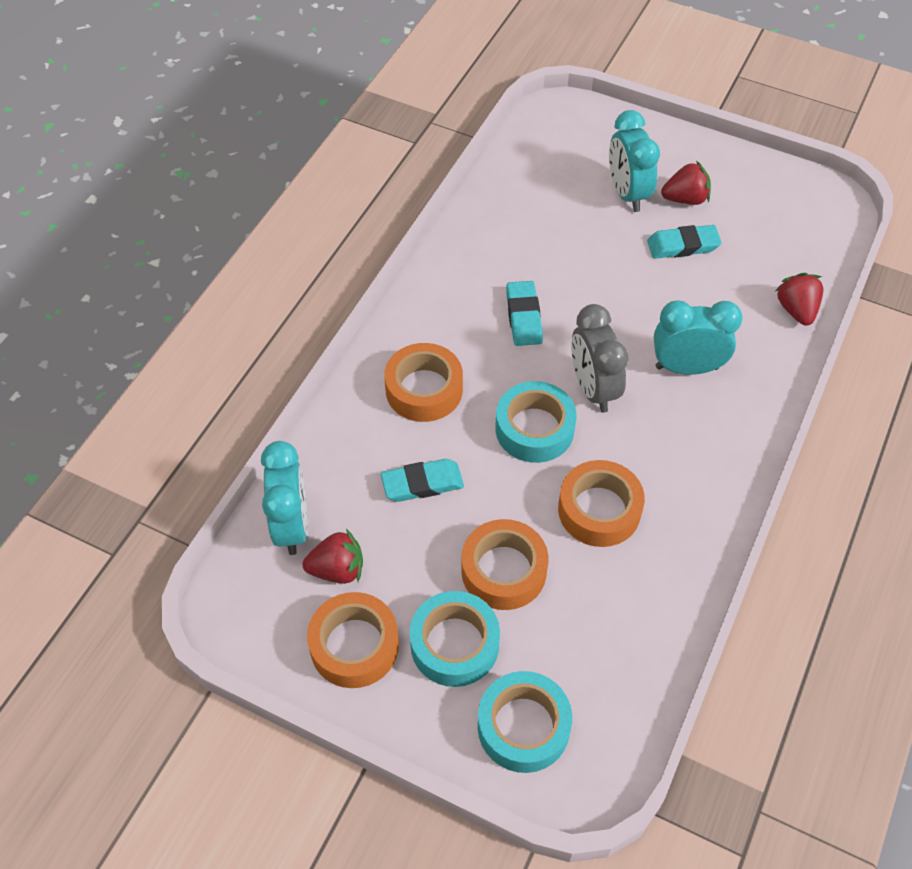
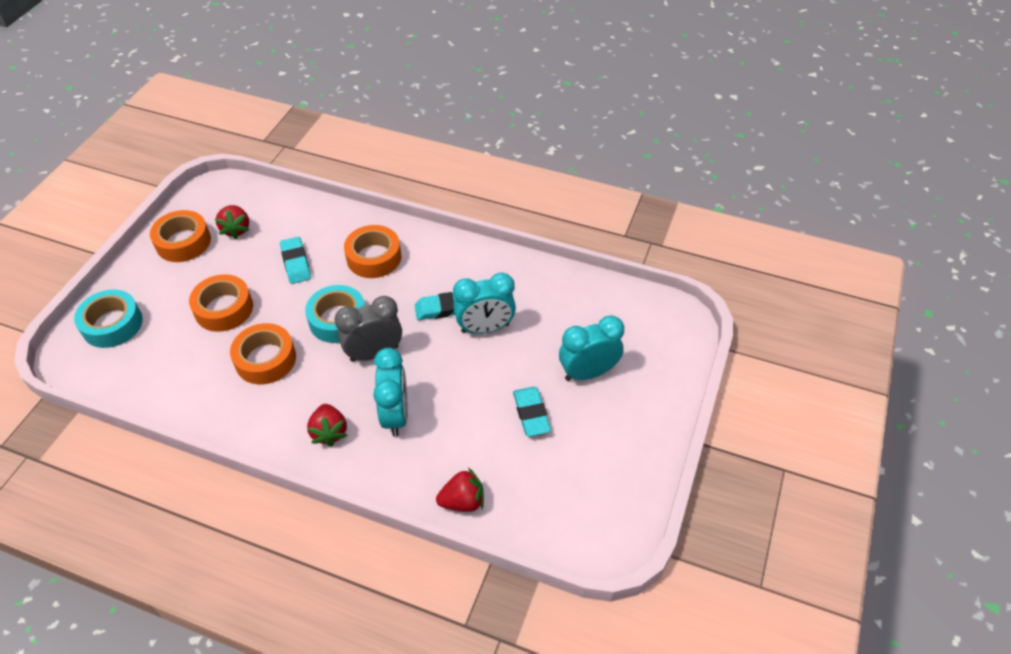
camera: 85 degrees right, 5 degrees down
(292, 526) = (270, 206): turquoise clock -> turquoise clock (485, 328)
(454, 644) = (175, 288): turquoise tape -> none
(685, 199) = (589, 416): red strawberry -> red strawberry (329, 432)

